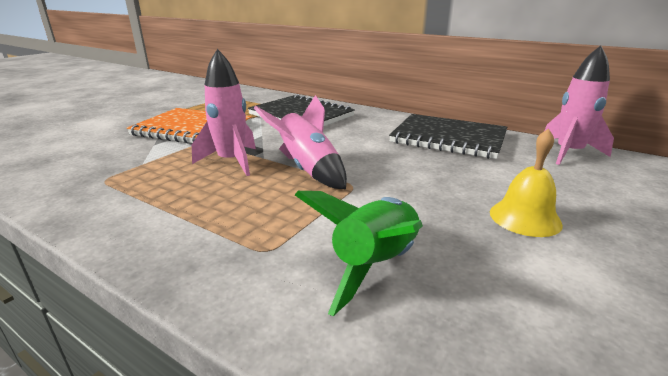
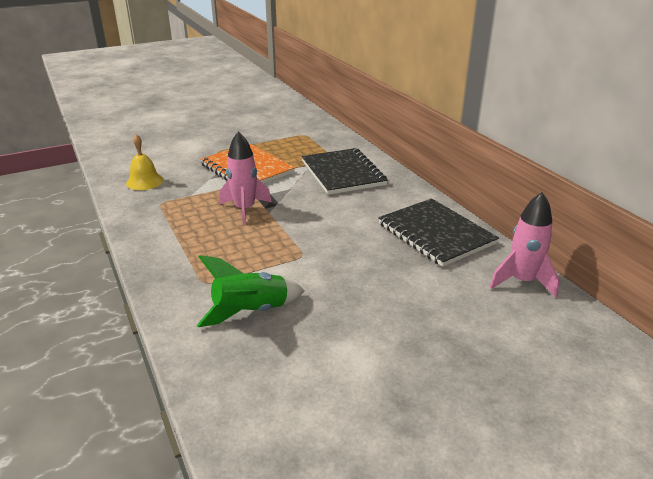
camera: 30 degrees right, 5 degrees up
(308, 170) = (287, 232): pink rocket -> none
(525, 218) = (384, 318): yellow bell -> yellow bell (144, 181)

